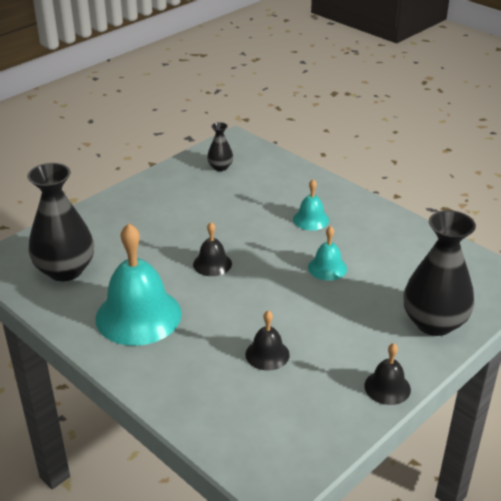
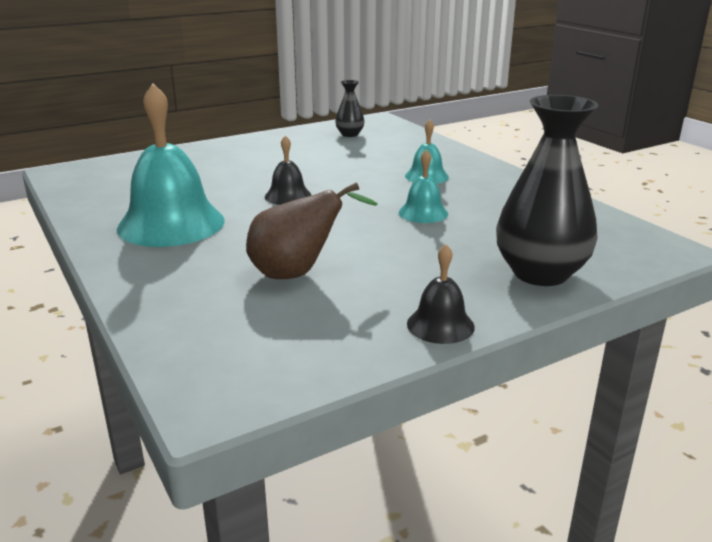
camera: 15 degrees right, 10 degrees down
(65, 270) = (125, 184): black vase -> none
(267, 354) = (297, 273): black bell -> brown pear

